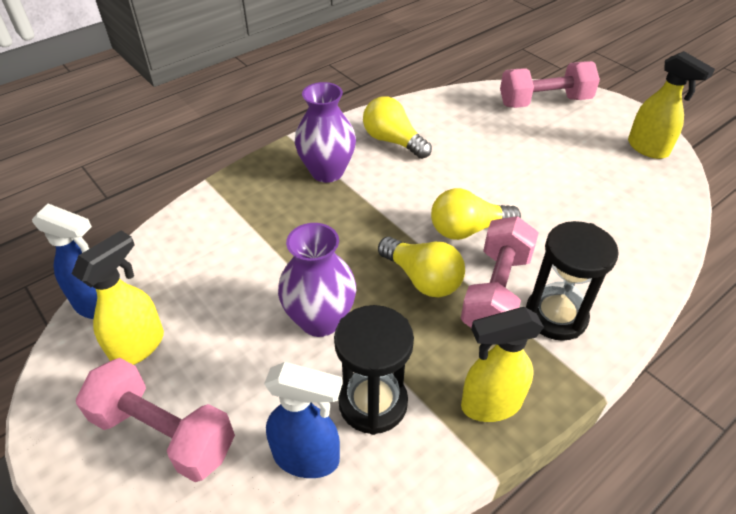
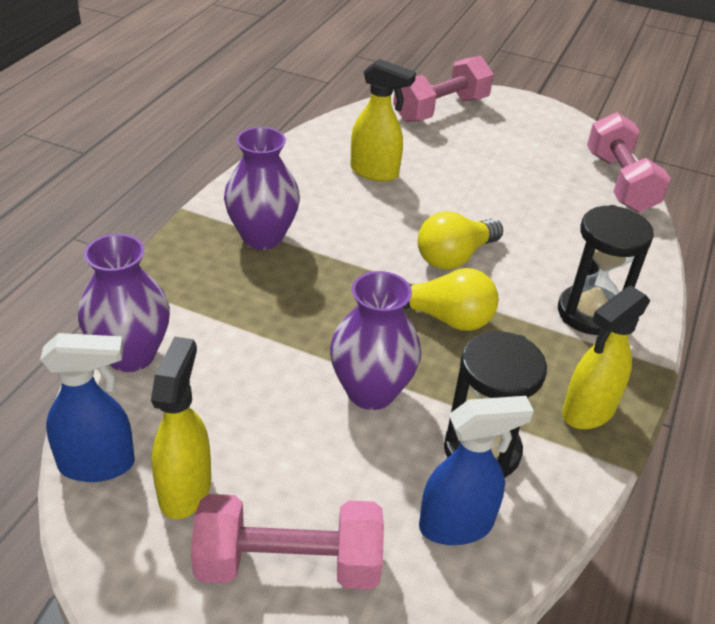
camera: 30 degrees left, 5 degrees down
(176, 234) = (131, 355): none -> purple vase
(393, 141) = (312, 186): yellow light bulb -> none
(496, 292) = (523, 308): pink dumbbell -> pink dumbbell (620, 182)
(648, 149) = (566, 135): yellow spray bottle -> yellow spray bottle (375, 172)

